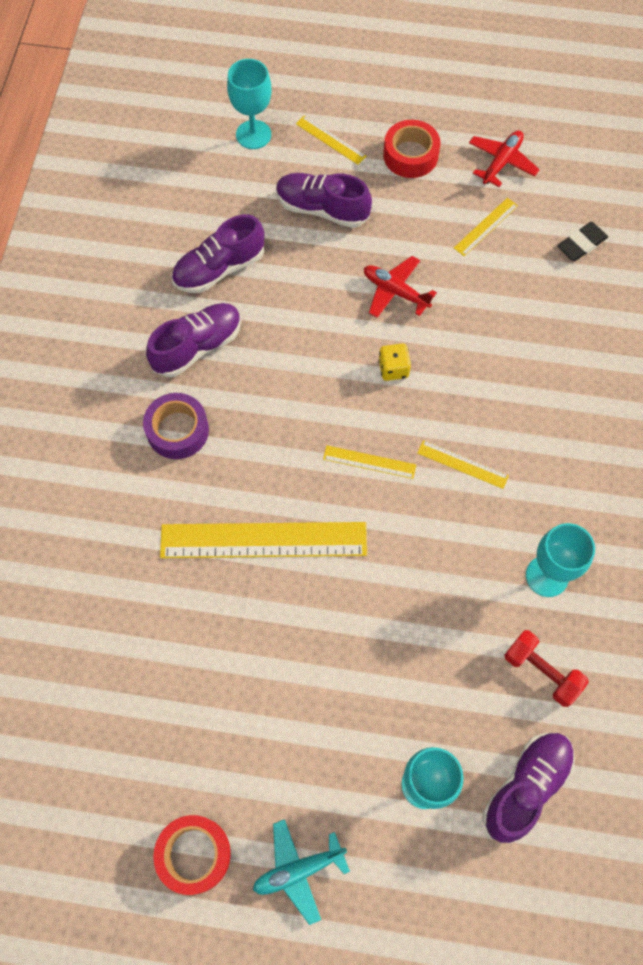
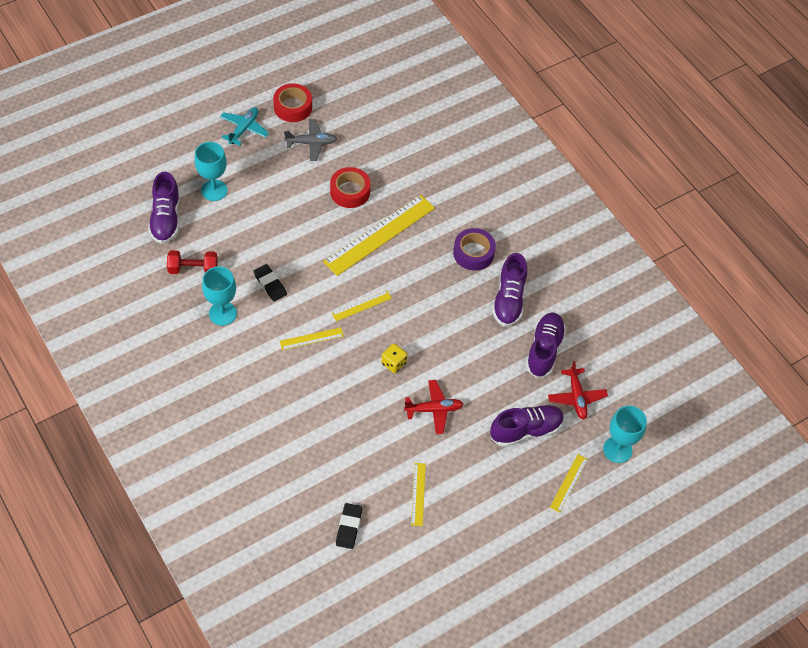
camera: 135 degrees right, 10 degrees down
(224, 760) = (311, 143): none -> grey plane
(330, 140) = (568, 483): yellow ruler -> yellow ruler turned 60 degrees counterclockwise
(410, 155) = (509, 510): red tape -> red tape (350, 192)
(457, 573) = (270, 284): none -> black eraser
(501, 162) = (448, 551): red plane -> red plane (576, 397)

